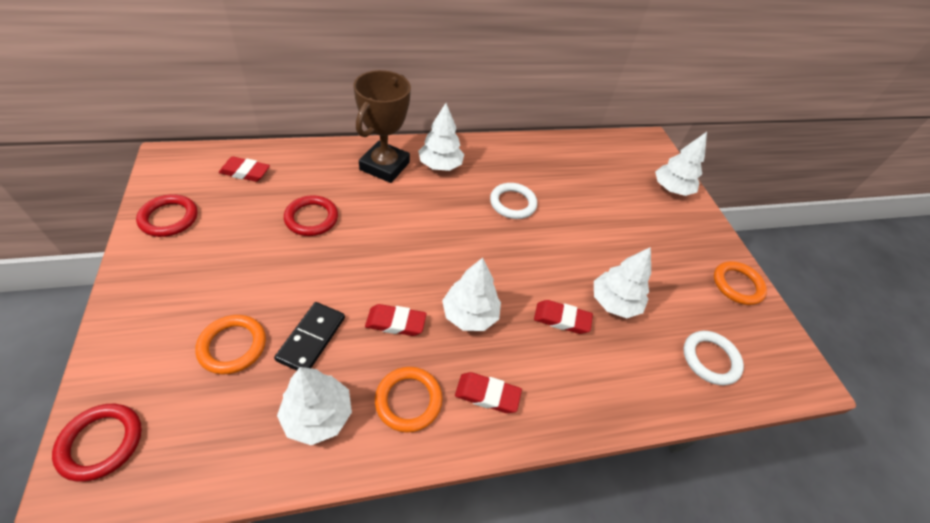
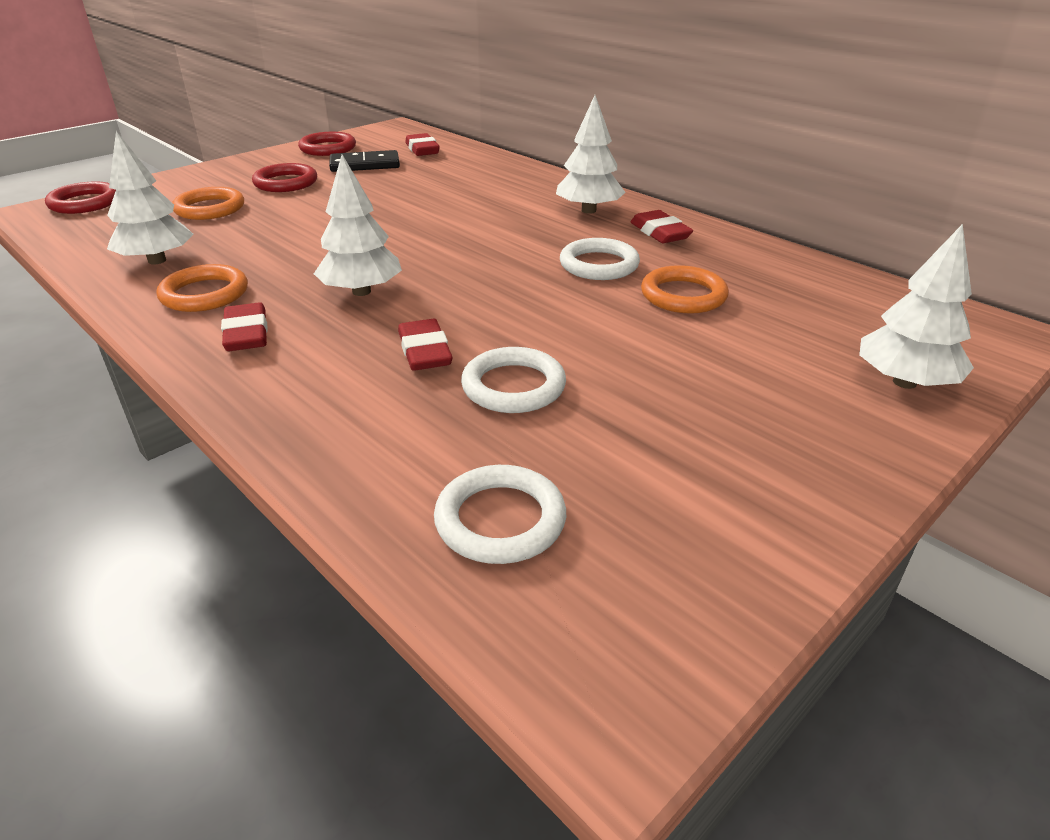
camera: 65 degrees right, 15 degrees down
(311, 218) = (402, 186): red ring -> red ring (286, 183)
(311, 338) = (246, 231): black domino -> black domino (365, 165)
(384, 166) = (533, 189): brown trophy -> none
(395, 322) = (305, 259): red eraser -> red eraser (660, 232)
(614, 302) = (513, 386): white tree -> white ring
(737, 285) = (761, 523): orange ring -> orange ring (683, 295)

